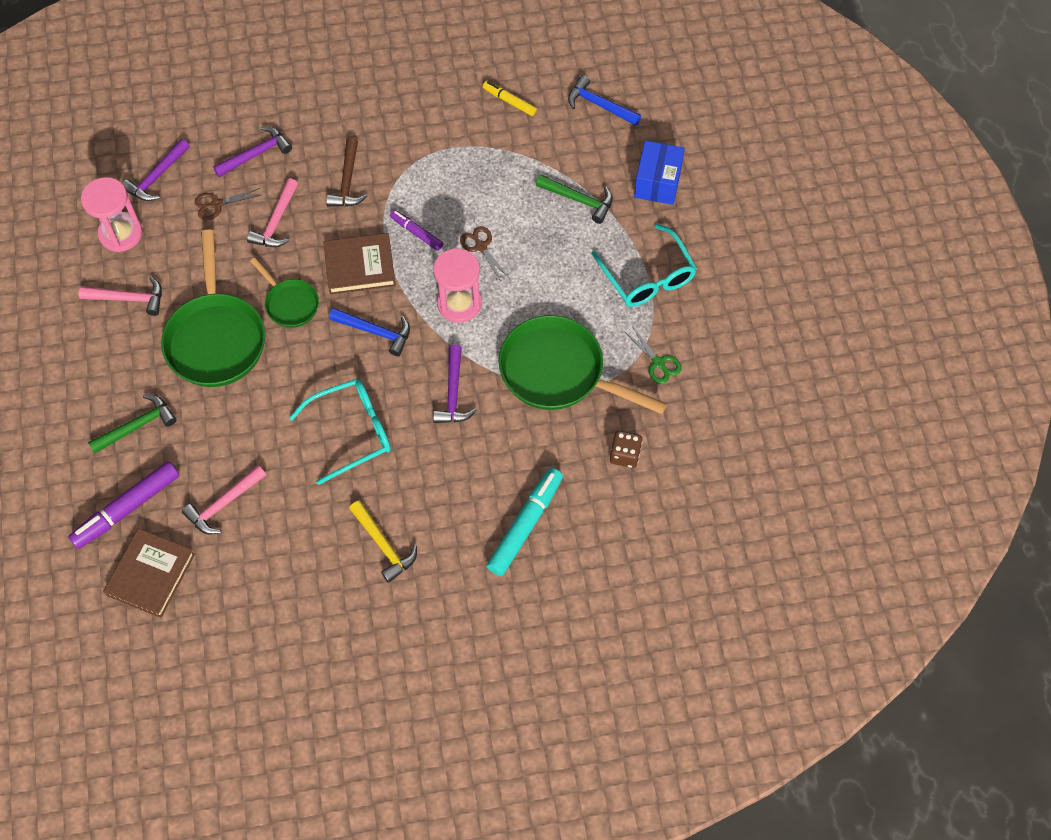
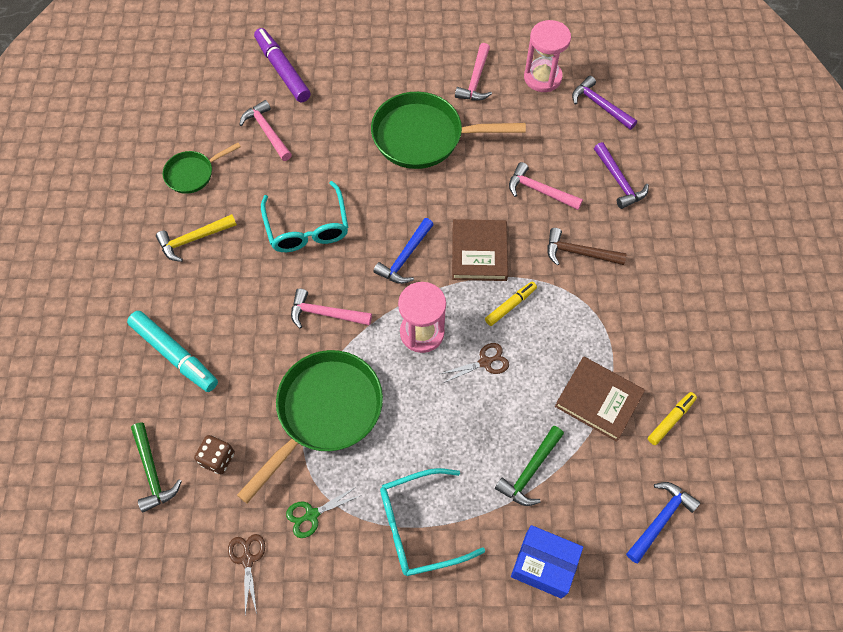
camera: 100 degrees right, 0 degrees up
(137, 425) = (354, 80): green hammer -> green hammer (153, 472)
(150, 574) = (222, 82): brown book -> brown book (598, 400)
(216, 204) = (564, 147): brown scissors -> brown scissors (247, 559)
(290, 303) = (448, 193): green pan -> green pan (193, 174)
(416, 233) = (510, 306): purple marker -> yellow marker
(453, 393) = (325, 314): purple hammer -> pink hammer

